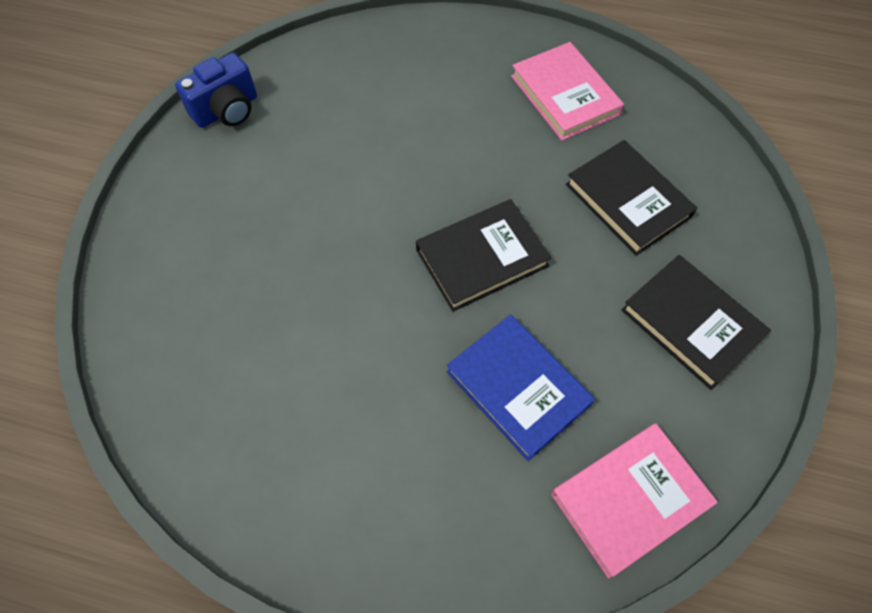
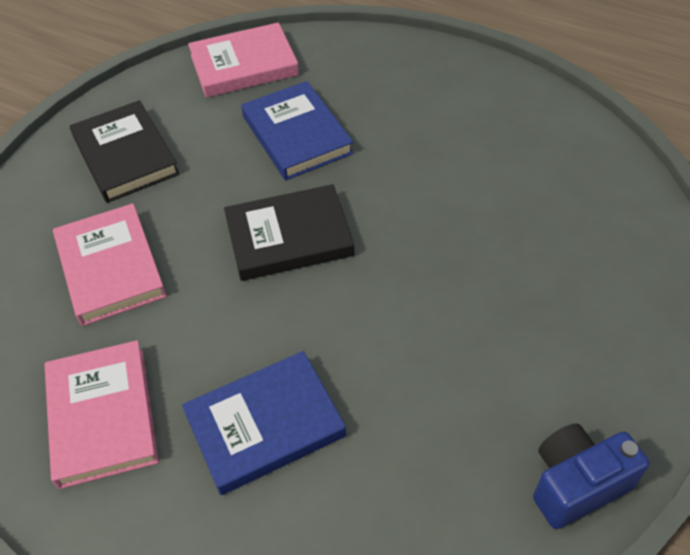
camera: 165 degrees left, 10 degrees down
(447, 109) = (265, 425): none -> blue book
(628, 200) = (110, 268): black book -> pink book

